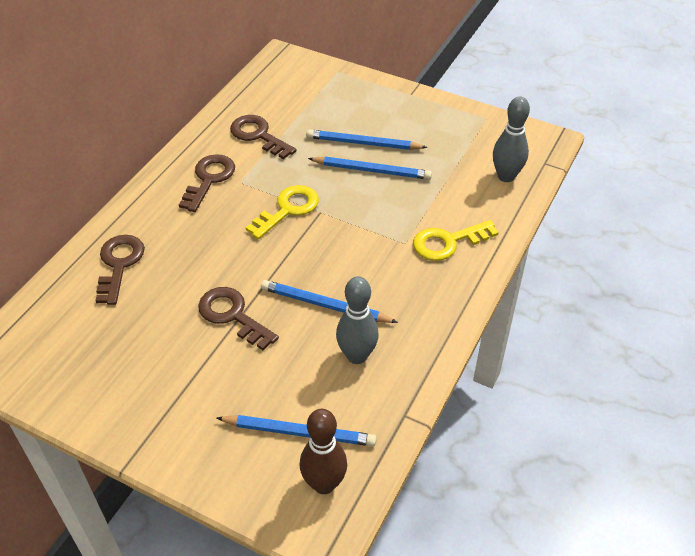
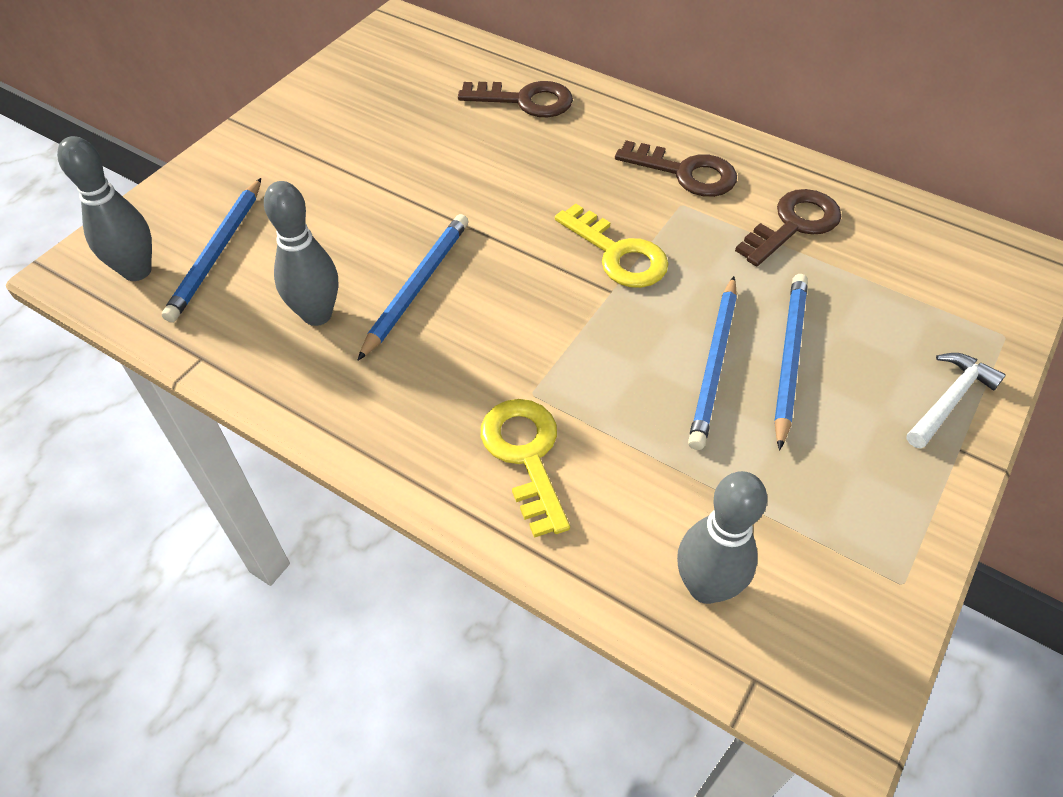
camera: 95 degrees right, 5 degrees up
(232, 315) = (420, 196): brown key -> none
(324, 484) = (137, 271): brown bowling pin -> grey bowling pin
(382, 94) = (949, 400): none -> white hammer

